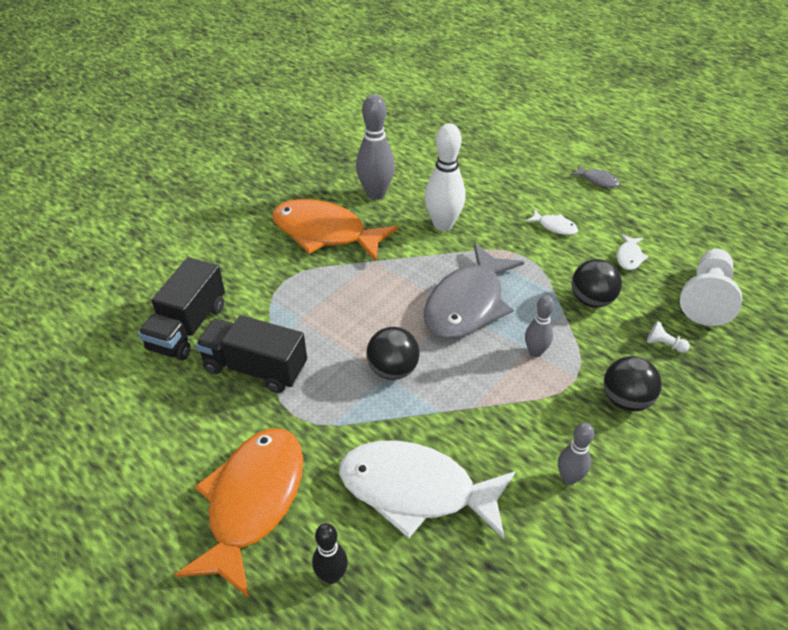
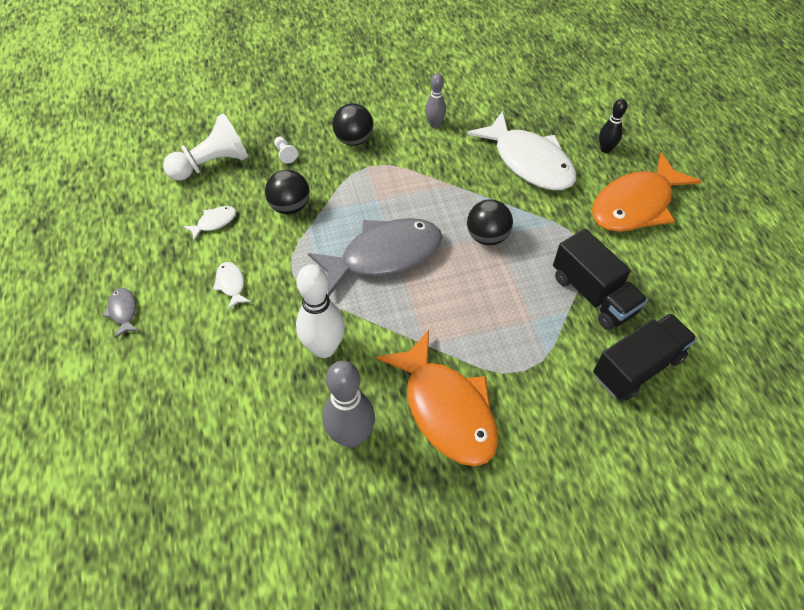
camera: 145 degrees left, 10 degrees up
(535, 352) = (375, 195): grey bowling pin -> none

